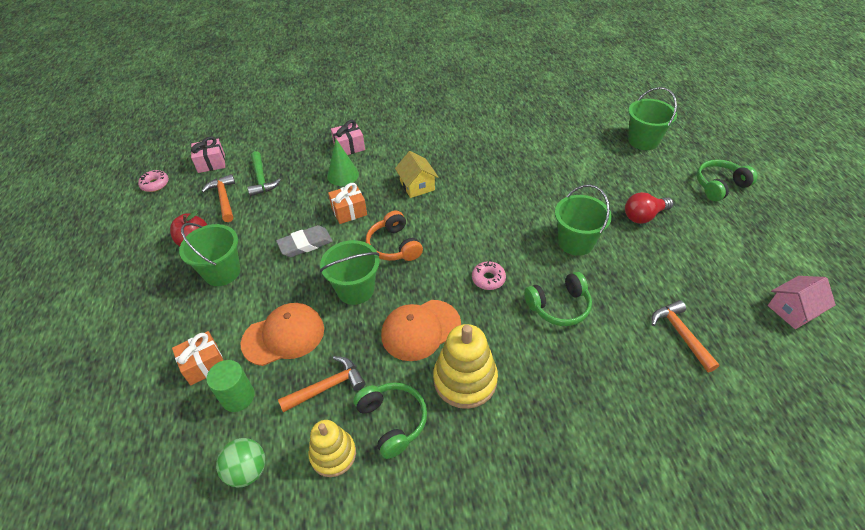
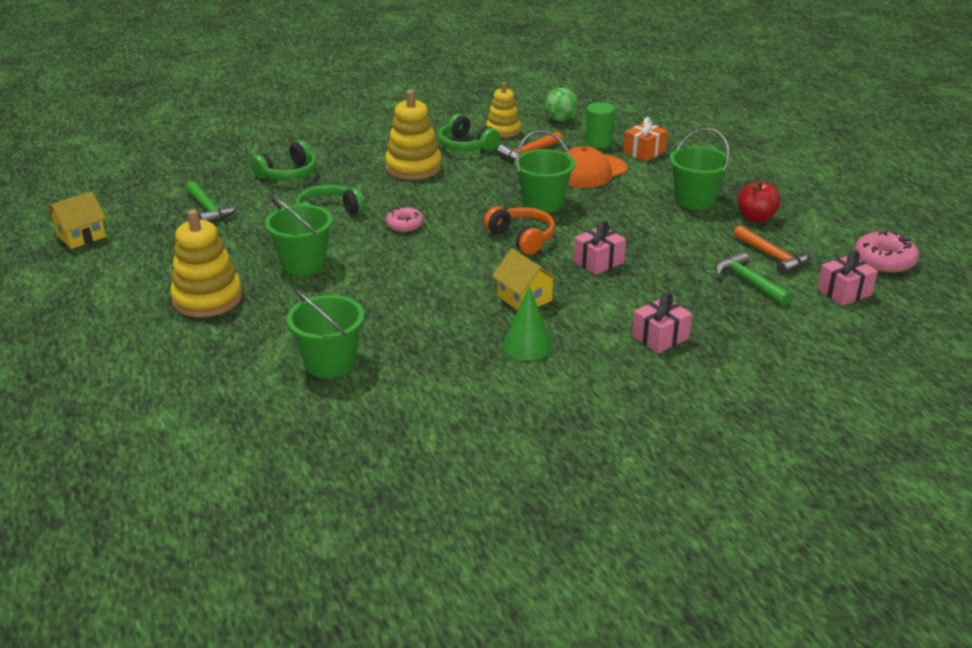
camera: 165 degrees right, 15 degrees down
(155, 184) = (884, 260): pink donut -> pink donut, size x1.53
(305, 244) = (626, 229): grey eraser -> none
(343, 175) = (638, 299): green cone -> green cone (527, 345)
(349, 211) = (598, 262): orange gift -> pink gift
(420, 330) = (463, 187): orange cap -> none
(643, 141) = (165, 405): green bucket -> green bucket (330, 363)
(644, 216) = (207, 299): red light bulb -> yellow stacking toy
(681, 334) = (209, 209): orange hammer -> green hammer
(719, 186) = (77, 348): green headphones -> green headphones (288, 173)
(792, 310) = (81, 236): pink house -> yellow house

